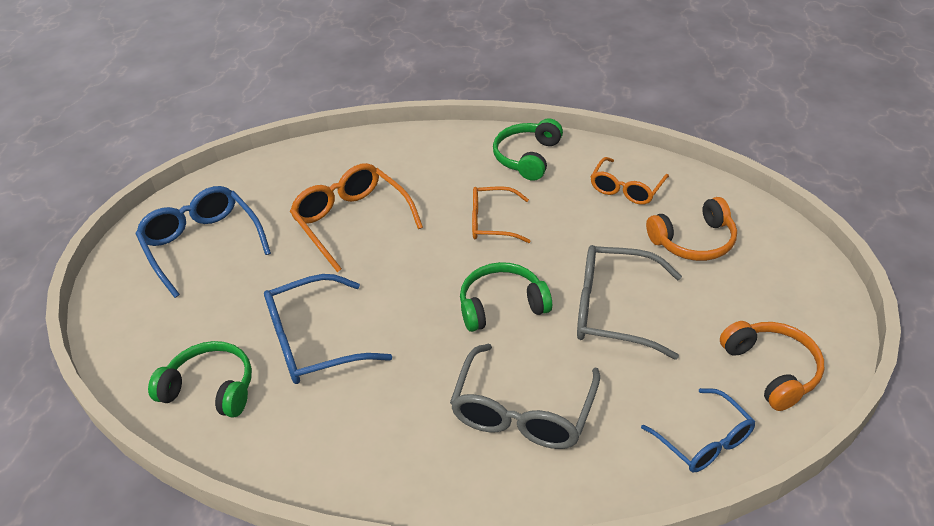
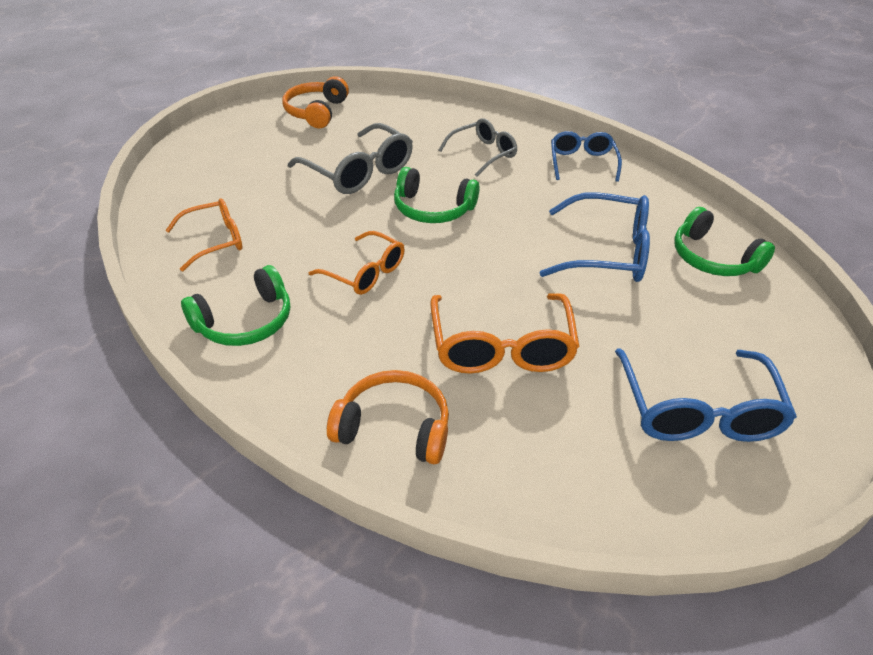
camera: 150 degrees left, 0 degrees up
(523, 411) = (483, 154): grey glasses -> grey glasses, size x0.65
(694, 241) = (238, 181): orange headphones -> orange headphones (394, 427)
(703, 440) = (398, 107): blue glasses -> blue glasses (582, 163)

